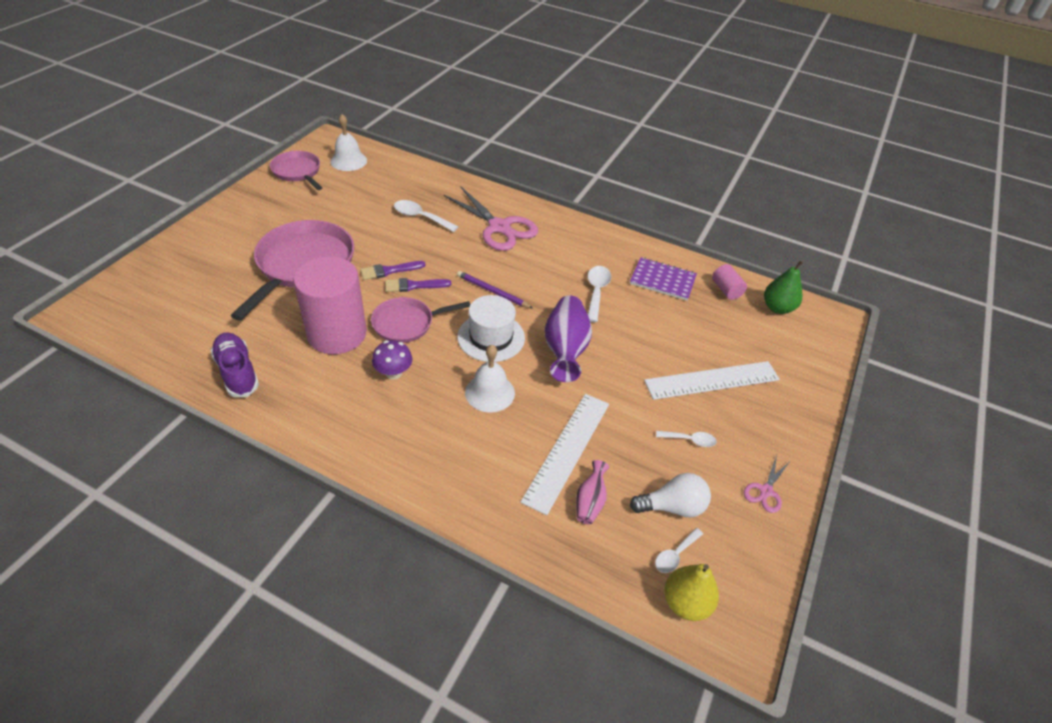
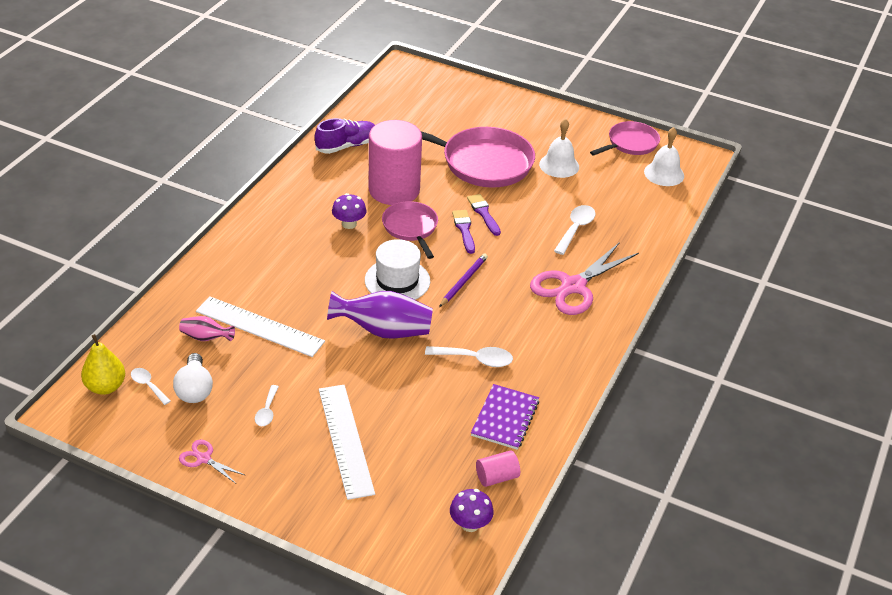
camera: 90 degrees right, 5 degrees down
(490, 392) = (327, 280): white bell -> white bell (559, 165)
(777, 308) = (470, 524): green pear -> purple mushroom

